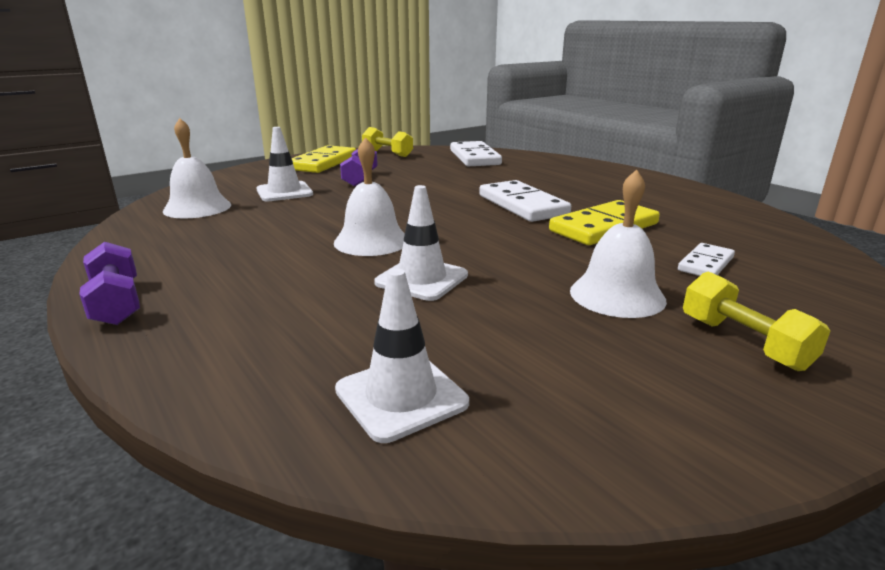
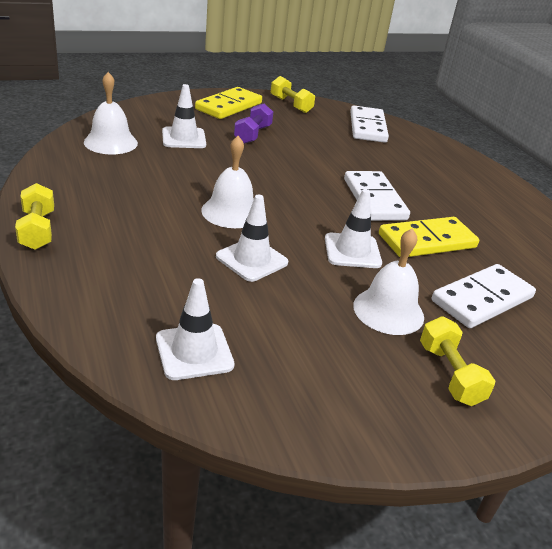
camera: 10 degrees right, 10 degrees up
(116, 303) = (37, 230): purple dumbbell -> yellow dumbbell
(532, 250) = (352, 251): none -> white traffic cone
(706, 264) = (482, 299): white domino -> white domino, size x1.79

